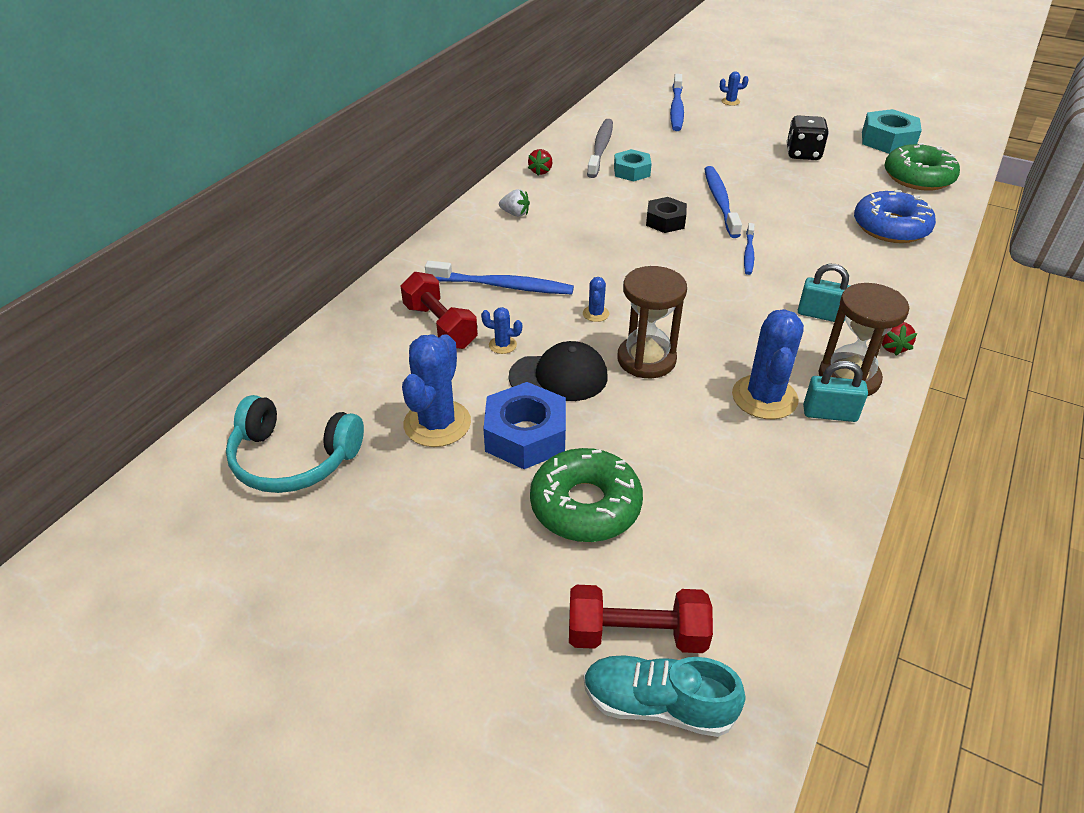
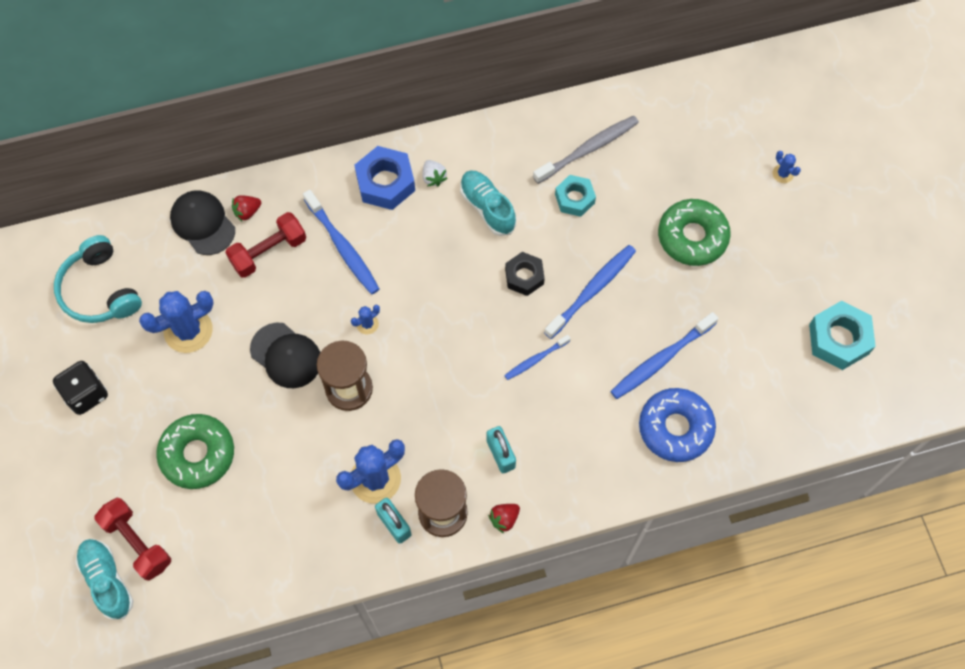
camera: 45 degrees right, 25 degrees up
(347, 347) = (203, 223): none -> black cap
(440, 326) = (268, 252): red dumbbell -> red dumbbell turned 45 degrees clockwise
(502, 345) = (285, 301): blue cactus -> none
(525, 435) = (221, 381): blue nut -> blue nut (385, 183)
(541, 171) = (508, 141): red strawberry -> red strawberry (247, 212)
(580, 206) = (487, 208): none -> turquoise shoe
(676, 109) = (721, 145): blue toothbrush -> blue toothbrush (661, 360)
(803, 154) = (738, 293): black dice -> black dice (86, 394)
(918, 177) = (788, 400): green donut -> green donut (692, 237)

